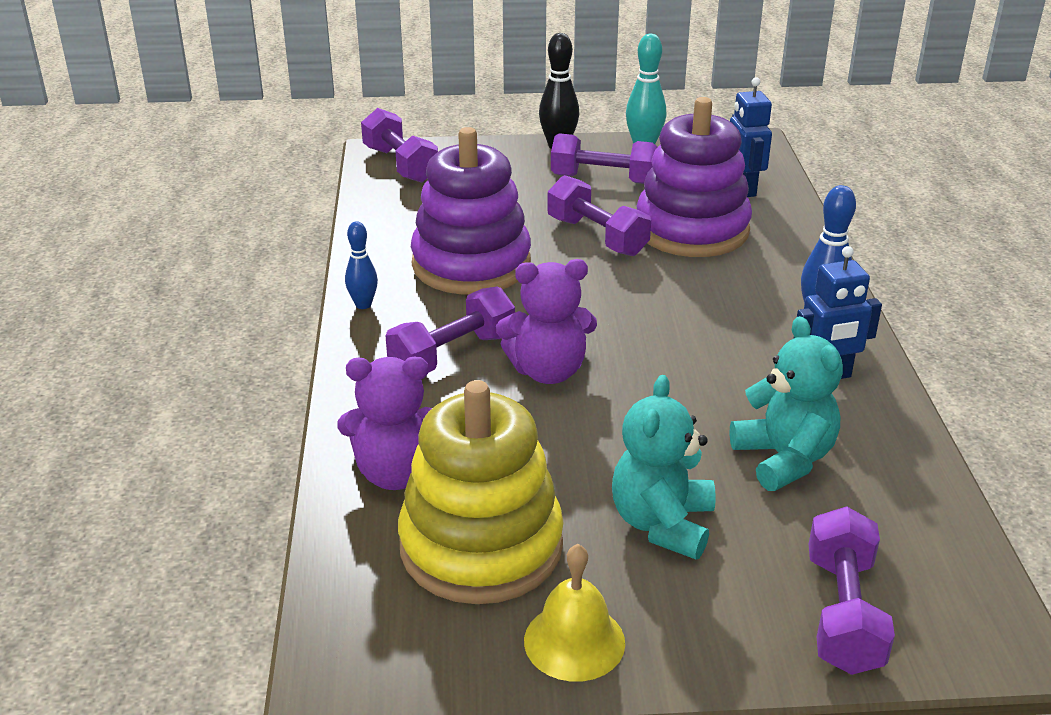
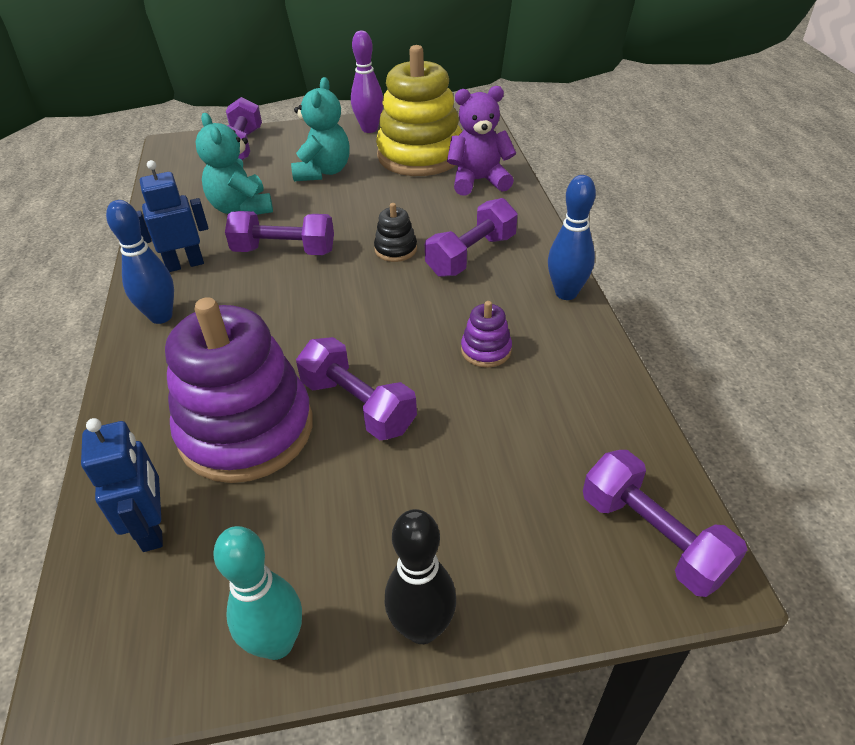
camera: 175 degrees right, 10 degrees up
(363, 305) = (566, 293): blue bowling pin -> blue bowling pin, size x1.55
(471, 264) = (486, 350): purple stacking toy -> purple stacking toy, size x0.42
(548, 371) = (395, 249): purple teddy bear -> black stacking toy
(574, 641) = (369, 129): yellow bell -> purple bowling pin
(603, 179) = (348, 530): purple dumbbell -> purple dumbbell (284, 251)

